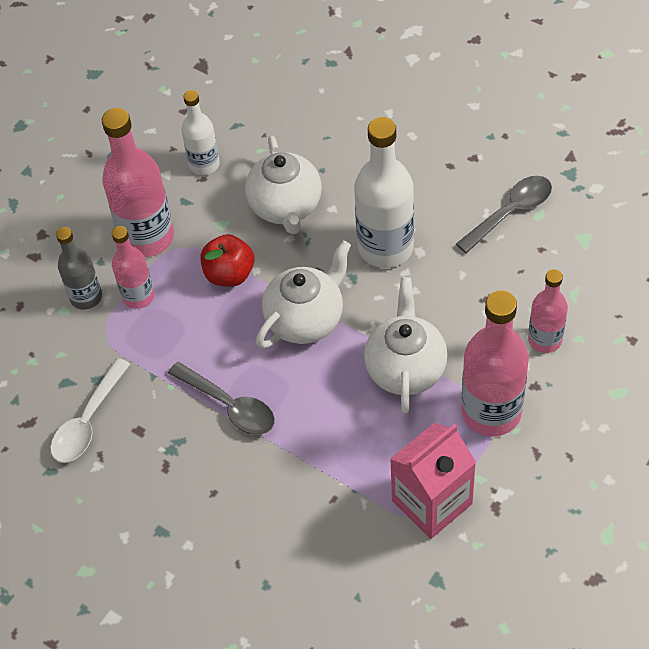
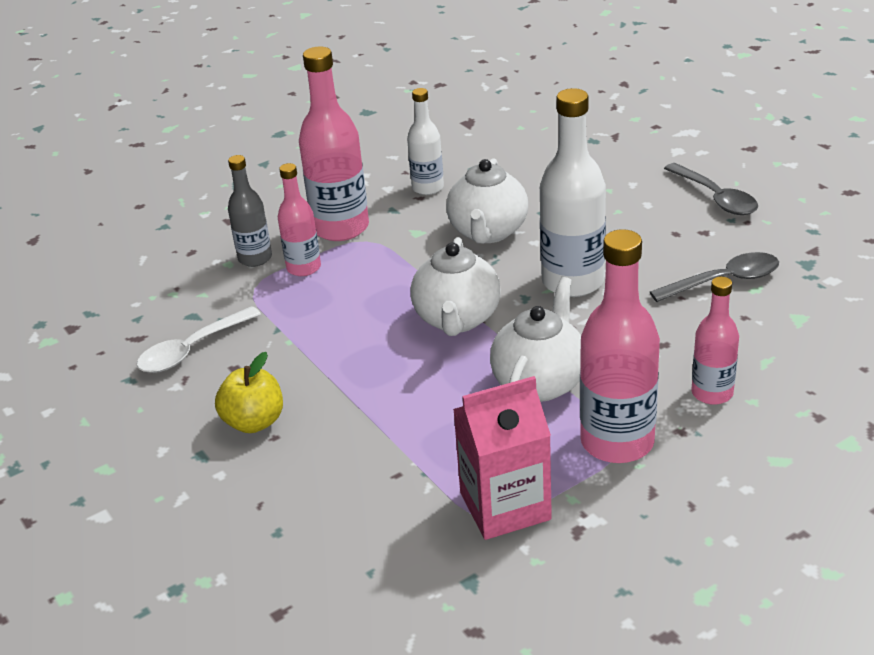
camera: 20 degrees right, 20 degrees down
(187, 483) = (254, 422): none -> yellow apple
(229, 274) = (401, 270): red apple -> none
(229, 405) = (336, 370): grey spoon -> grey spoon (715, 198)
(306, 319) = (457, 319): white teapot -> white teapot turned 120 degrees clockwise

